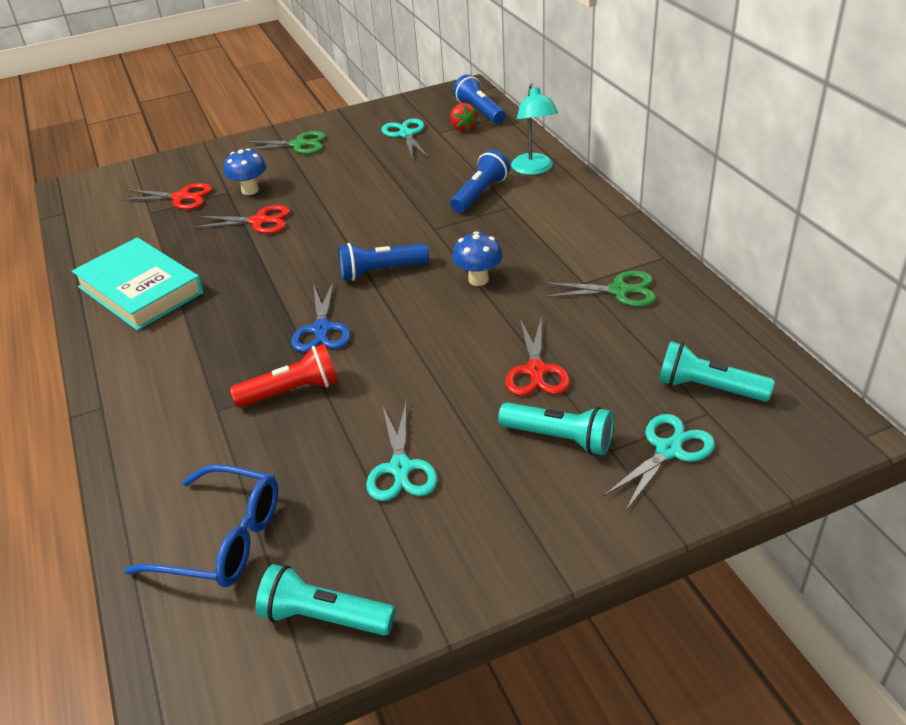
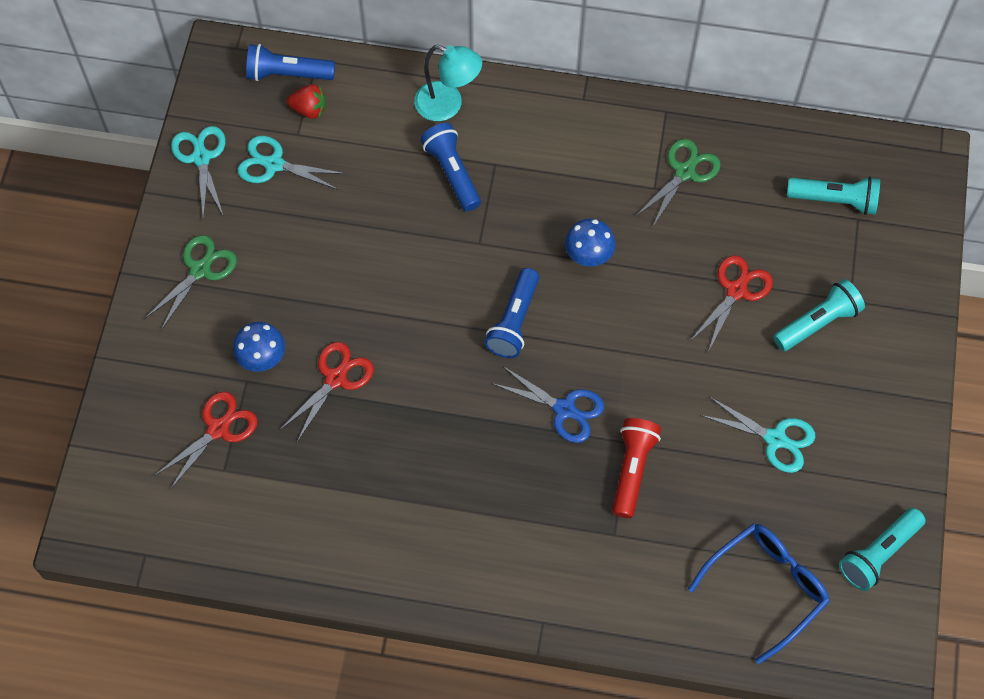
camera: 60 degrees left, 25 degrees up
(140, 290) = (377, 531): turquoise book -> none
(536, 370) = (736, 290): red scissors -> red scissors turned 90 degrees counterclockwise
(668, 450) = (875, 268): turquoise scissors -> turquoise scissors (201, 158)
(708, 388) = (835, 200): turquoise flashlight -> turquoise flashlight turned 135 degrees counterclockwise

